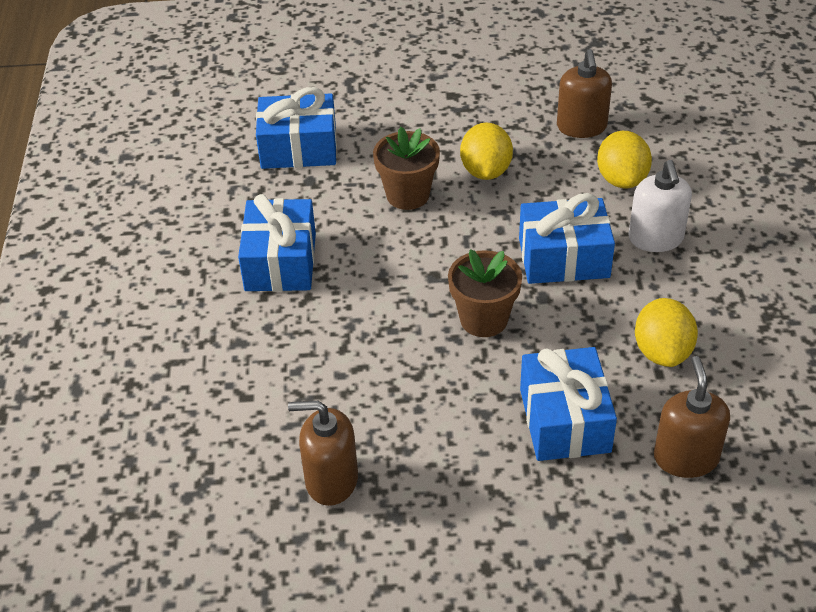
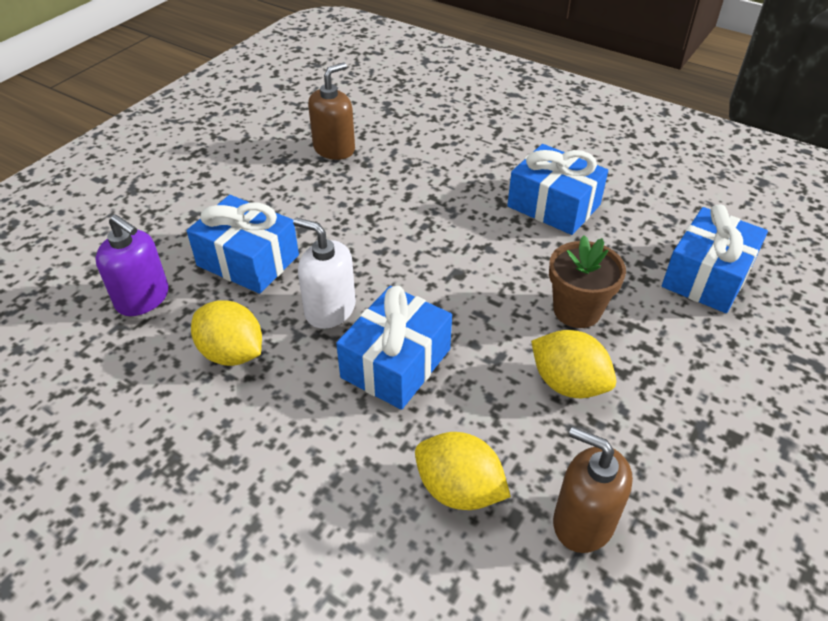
camera: 125 degrees right, 0 degrees up
(484, 319) = (382, 274): brown flower pot -> none
(656, 238) = (349, 450): white soap dispenser -> white soap dispenser (330, 309)
(685, 457) = (143, 298): brown soap dispenser -> purple soap dispenser

